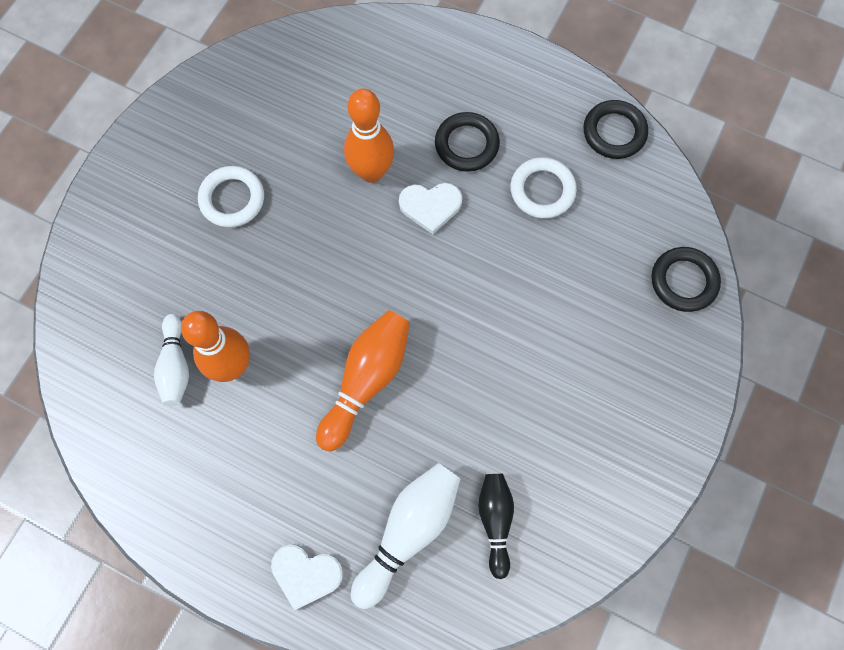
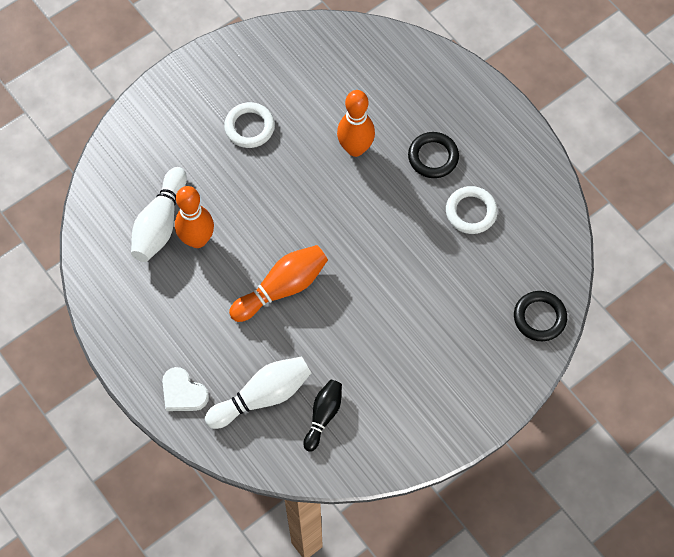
camera: 25 degrees right, 5 degrees down
(176, 366) = (160, 223): white bowling pin -> white bowling pin, size x1.55
(430, 206) = (385, 190): white heart -> none
(614, 132) = (546, 192): black ring -> none

